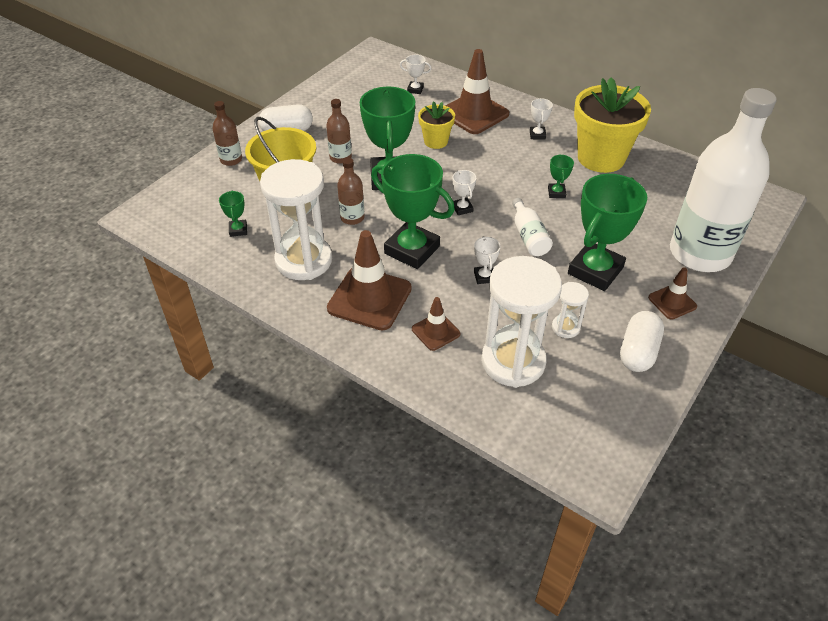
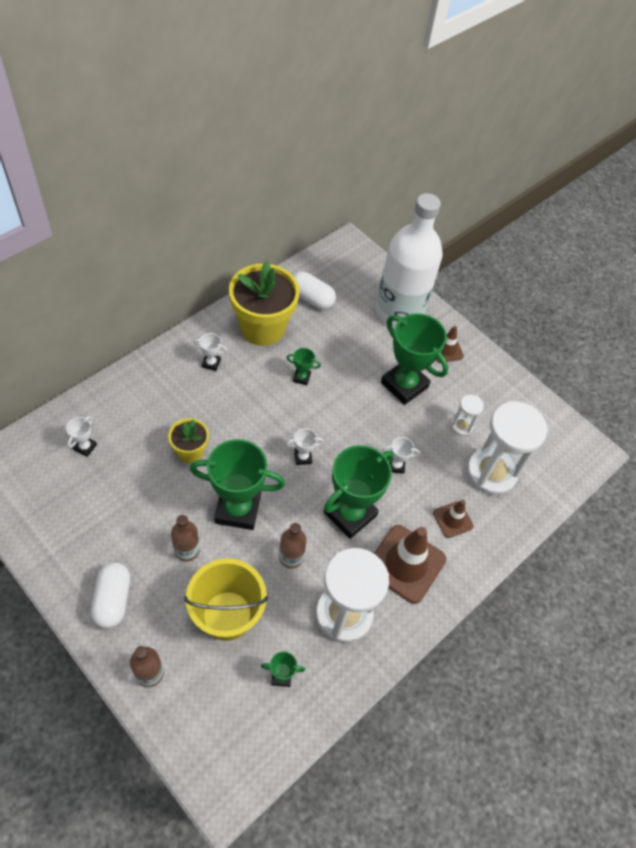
camera: 85 degrees left, 10 degrees up
(474, 113) = (154, 404): brown traffic cone -> none
(529, 236) = (353, 417): white bottle -> none
(638, 352) = (491, 390): white capsule -> white capsule (311, 298)

